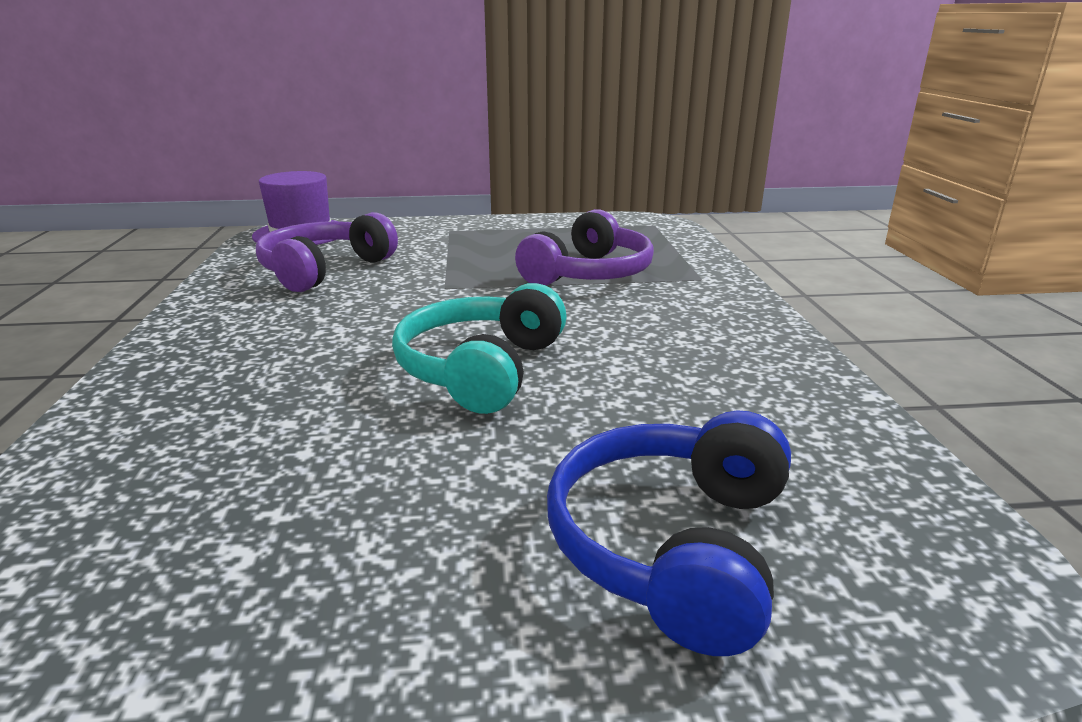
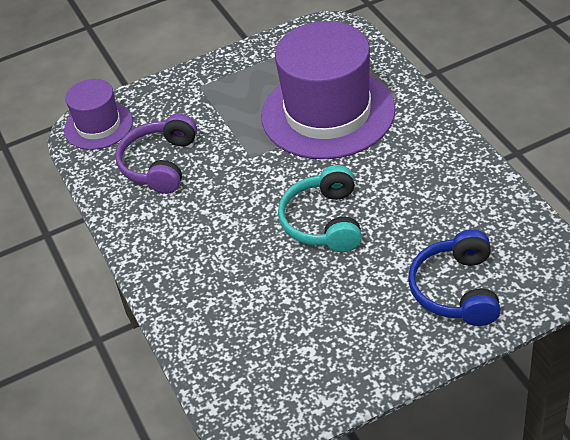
camera: 15 degrees left, 20 degrees up
(589, 273) = (328, 113): purple headphones -> purple hat

